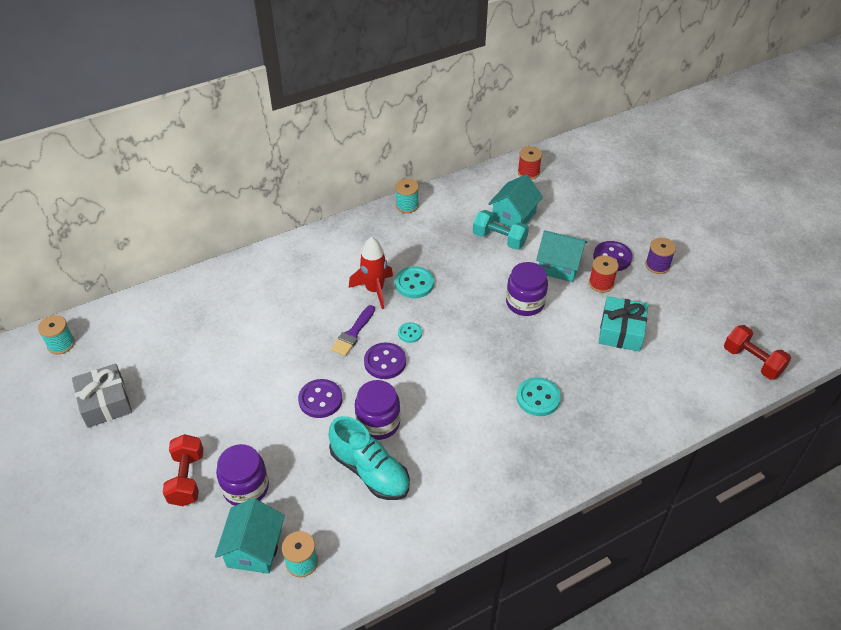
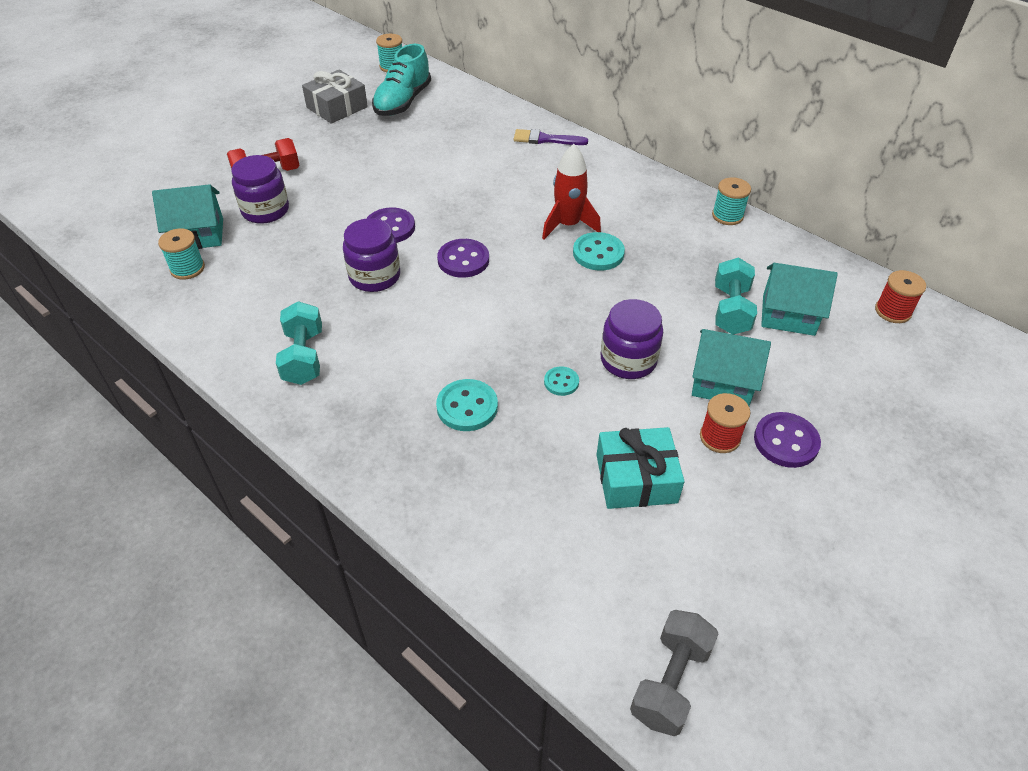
camera: 70 degrees right, 0 degrees up
(353, 333) = (493, 226): purple brush -> purple brush (545, 139)
(370, 471) = (308, 286): turquoise shoe -> turquoise shoe (403, 102)
(410, 333) = (517, 269): turquoise button -> turquoise button (561, 382)
(453, 487) = (303, 357): none -> turquoise dumbbell
(559, 266) = (722, 382): turquoise house -> turquoise house turned 75 degrees counterclockwise
(657, 265) = (810, 504): purple spool -> none
(752, 361) = (670, 682): red dumbbell -> grey dumbbell

